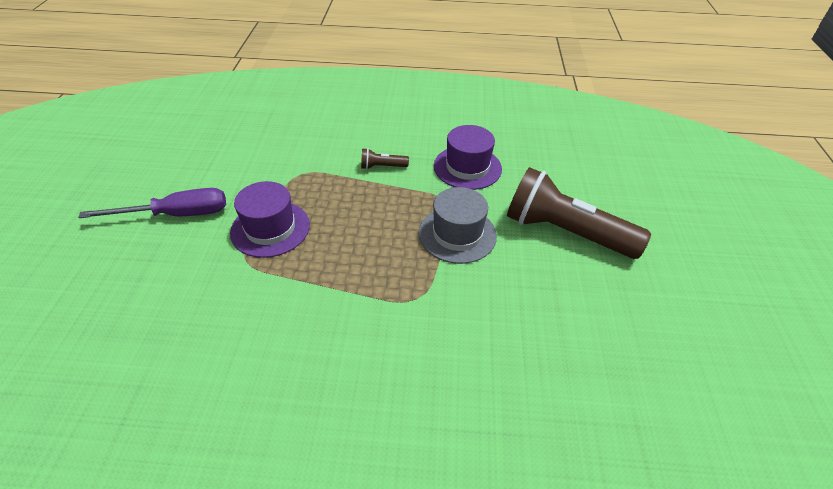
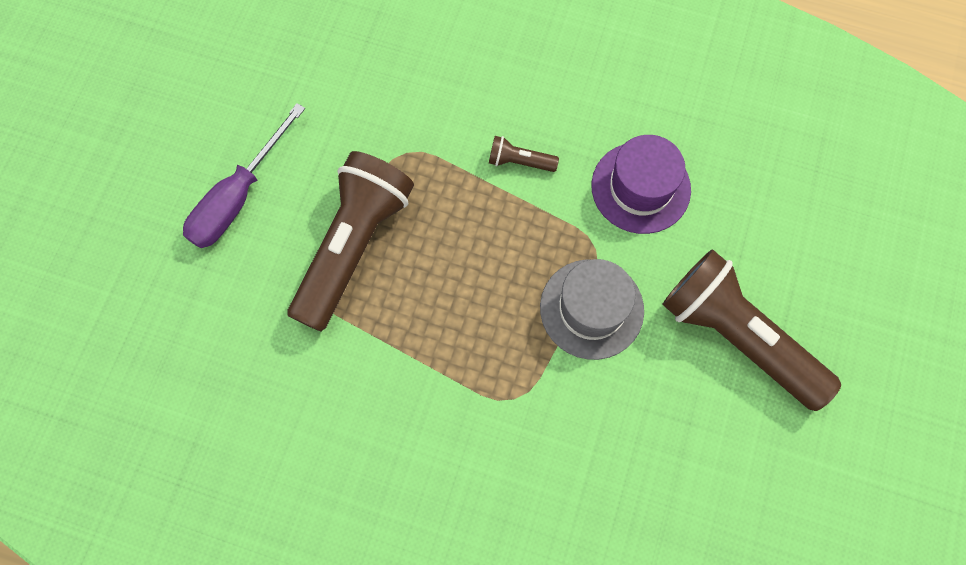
camera: 15 degrees right, 25 degrees up
(176, 215) = (238, 197): purple screwdriver -> purple screwdriver turned 120 degrees clockwise
(270, 228) = (353, 246): purple hat -> brown flashlight

